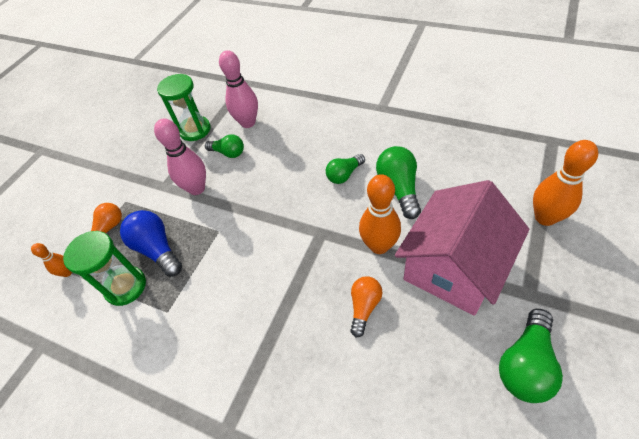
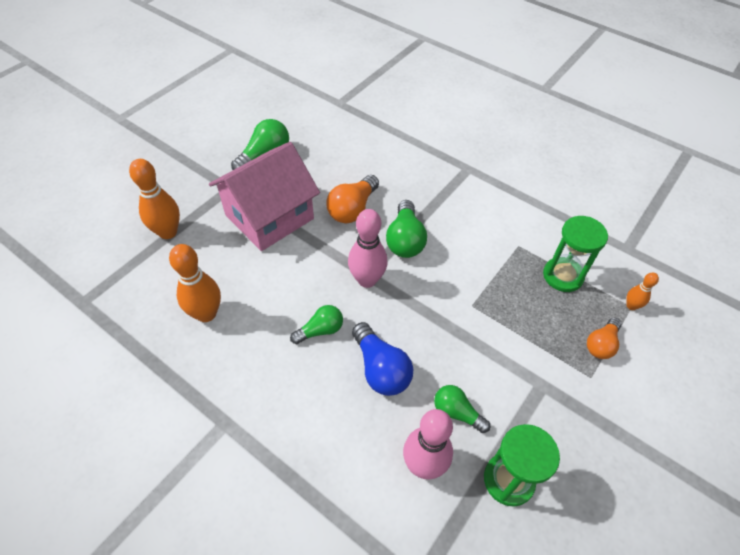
camera: 175 degrees left, 0 degrees up
(157, 249) = (537, 303): blue light bulb -> blue light bulb (380, 369)
(197, 188) = (499, 367): pink bowling pin -> pink bowling pin (367, 280)
(364, 307) = (353, 209): orange light bulb -> orange light bulb, size x1.53
(379, 246) = (319, 248): orange bowling pin -> orange bowling pin (206, 314)
(399, 188) = (272, 296): green light bulb -> green light bulb (405, 240)

